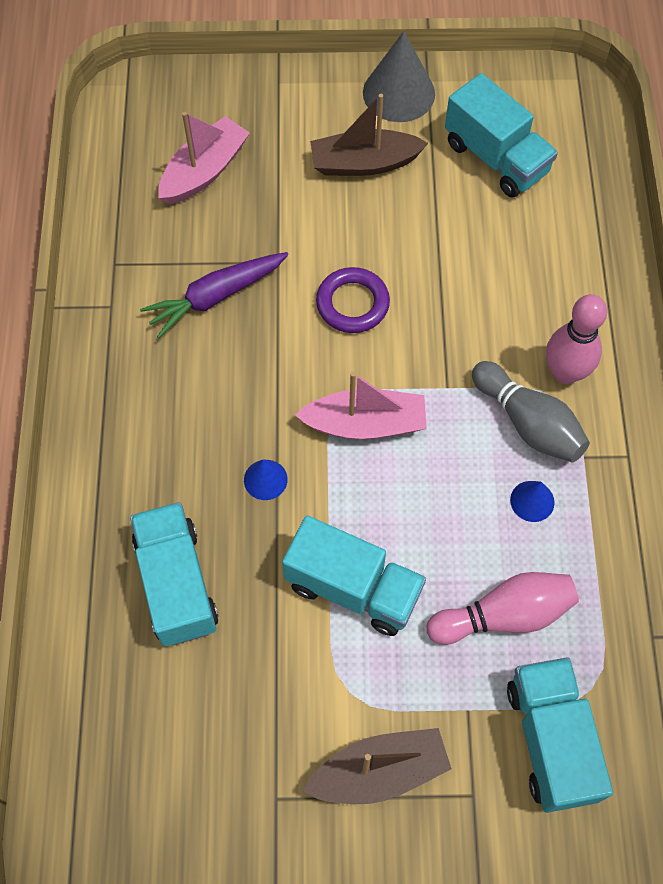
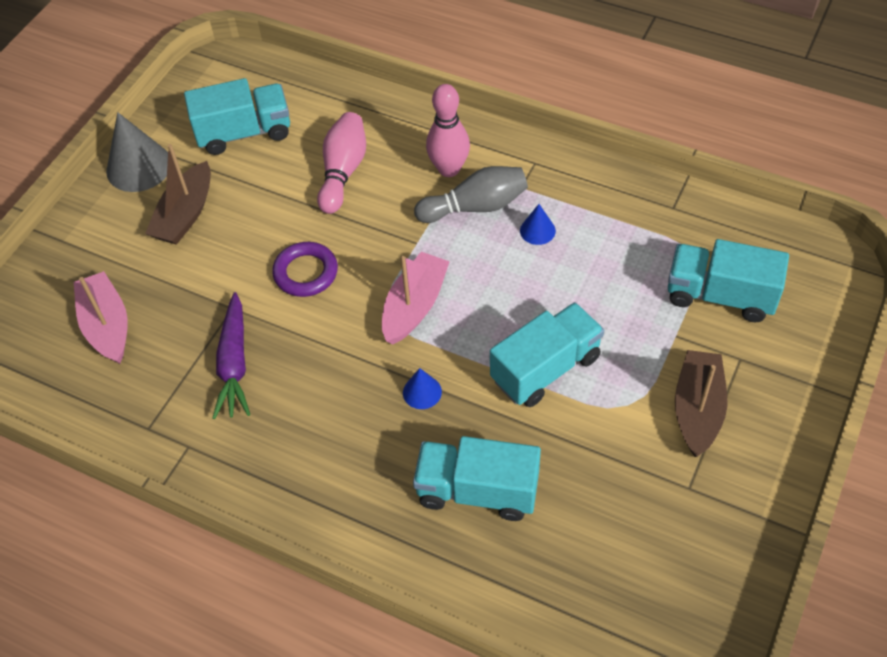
camera: 60 degrees left, 10 degrees down
(504, 615) = (615, 283): pink bowling pin -> pink bowling pin (343, 172)

